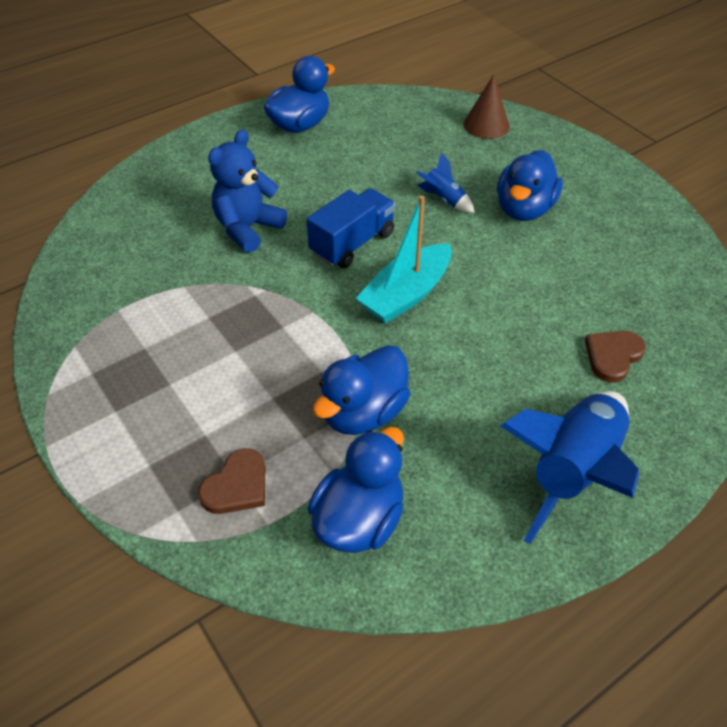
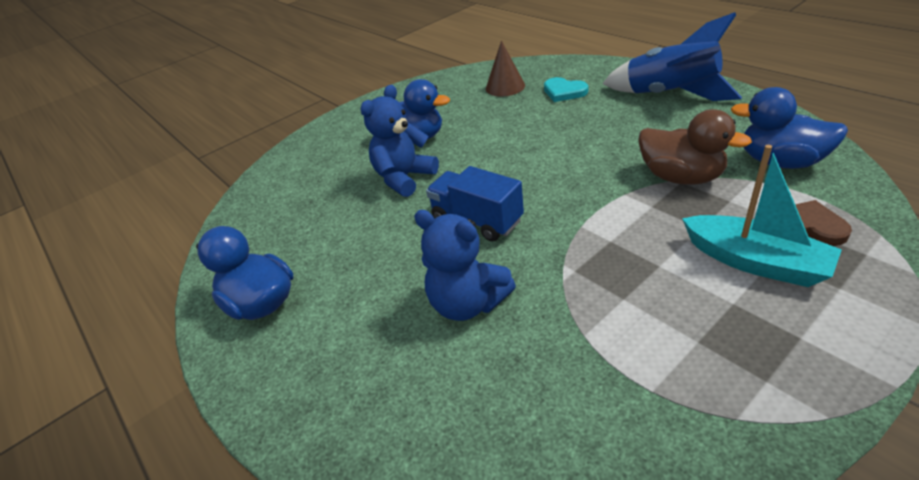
camera: 90 degrees left, 10 degrees down
(363, 412) = (681, 177): blue duck -> brown duck
(406, 295) = (537, 178): turquoise boat -> turquoise boat (755, 262)
(444, 199) = (404, 178): blue rocket -> blue teddy bear
(486, 125) = (290, 171): brown cone -> brown cone (505, 87)
(613, 356) = (564, 92): brown heart -> turquoise heart

